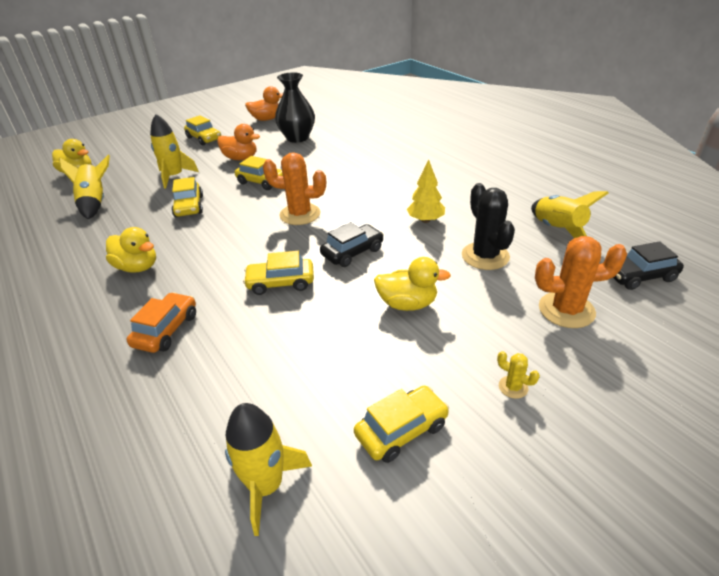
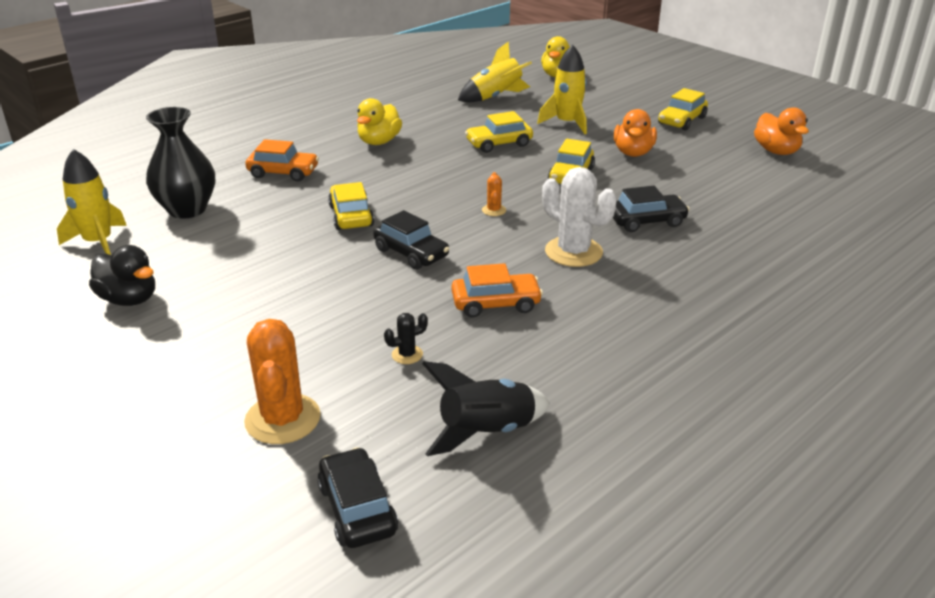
camera: 80 degrees right, 5 degrees down
(297, 138) = (721, 182): black vase -> black vase (187, 209)
(300, 214) = (494, 210): orange cactus -> orange cactus, size x0.46
(336, 164) = (646, 221): none -> black car
(367, 189) = (573, 252): none -> white cactus
(401, 430) = (129, 299): yellow car -> black duck
(407, 304) = (308, 295): yellow duck -> none
(425, 220) = (496, 303): yellow tree -> orange car
(485, 256) = (407, 354): black cactus -> black cactus, size x0.46
(513, 387) = (161, 366): yellow cactus -> none
(557, 230) = (486, 432): yellow rocket -> black rocket

